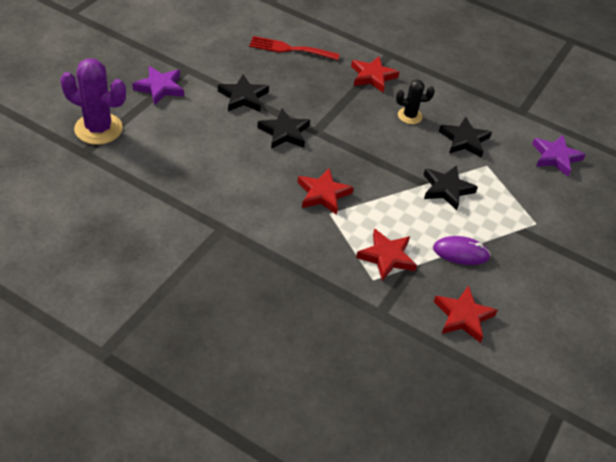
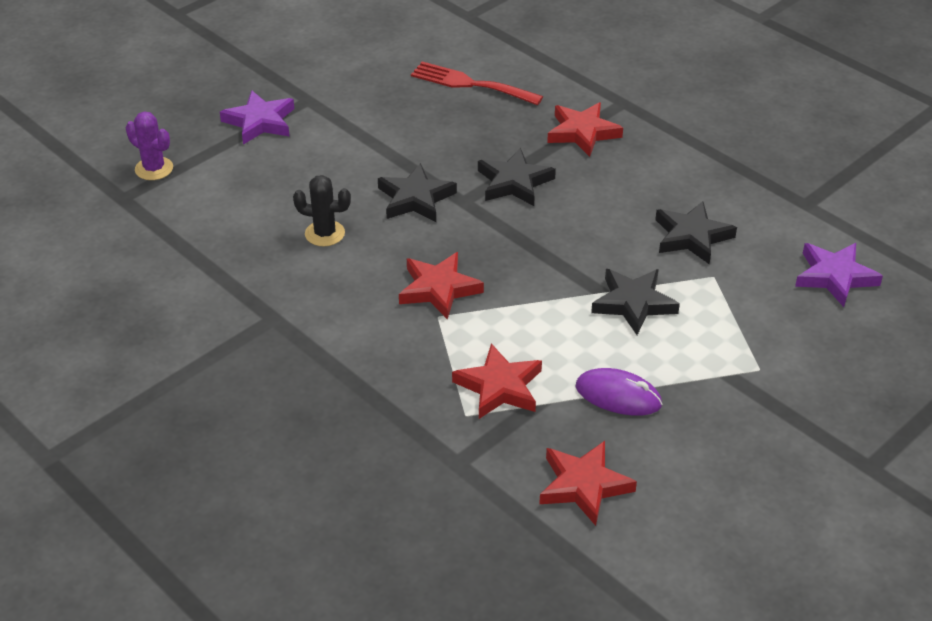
camera: 20 degrees right, 5 degrees down
(98, 129) = (154, 169): purple cactus -> purple cactus, size x0.57
(243, 97) = (374, 144): black star -> black star (514, 182)
(409, 116) = (618, 193): black cactus -> black cactus (325, 233)

